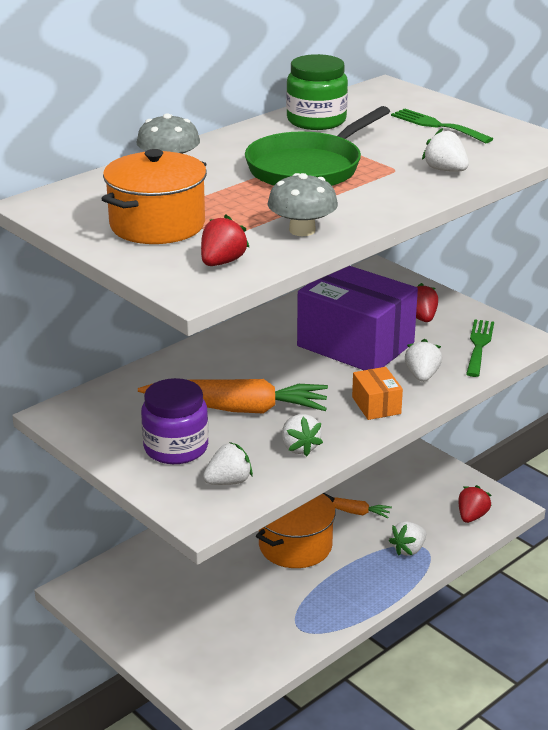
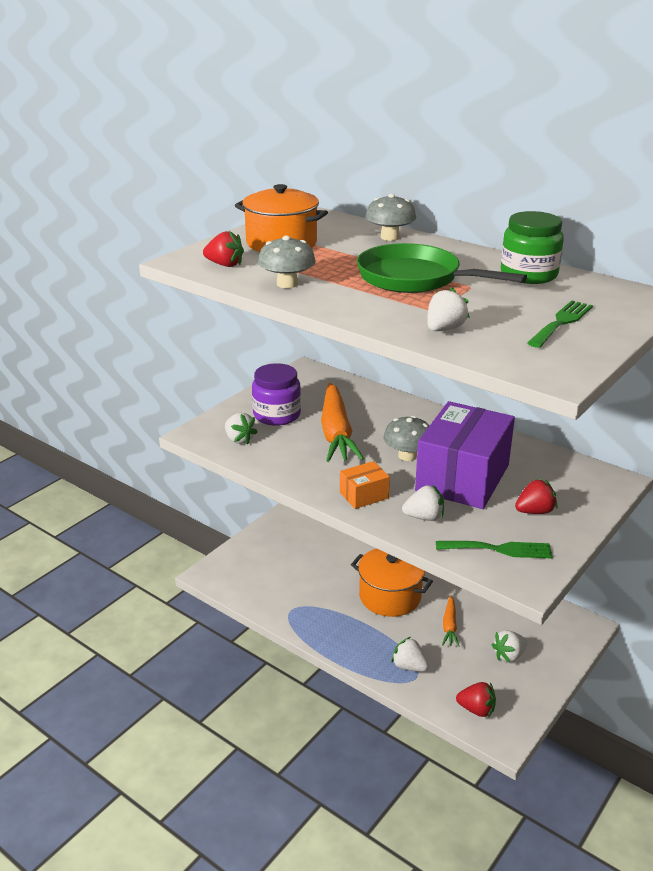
camera: 80 degrees right, 0 degrees up
(299, 447) = (290, 464): white strawberry -> white strawberry (509, 655)
(303, 369) = (407, 456): none -> grey mushroom

